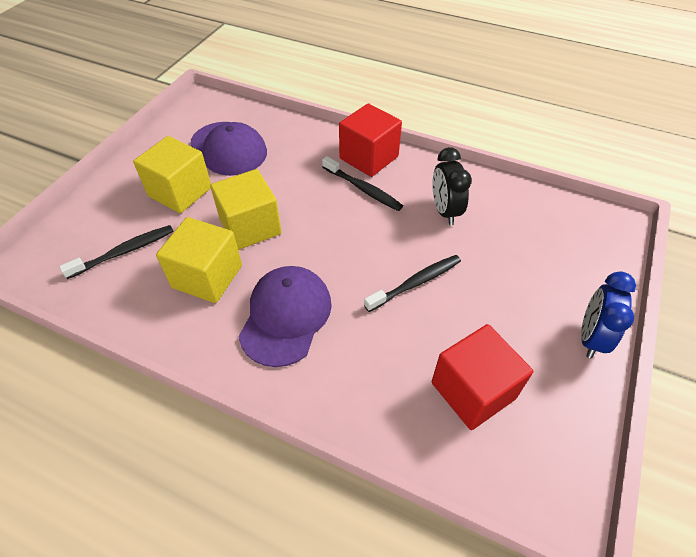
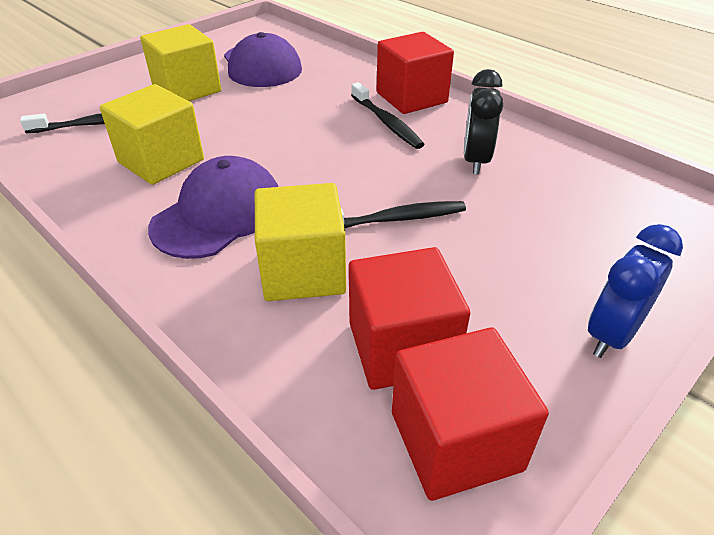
camera: 20 degrees right, 10 degrees down
(250, 226) = (237, 130): yellow cube -> yellow cube (303, 271)
(536, 448) = (455, 441): none -> red cube

